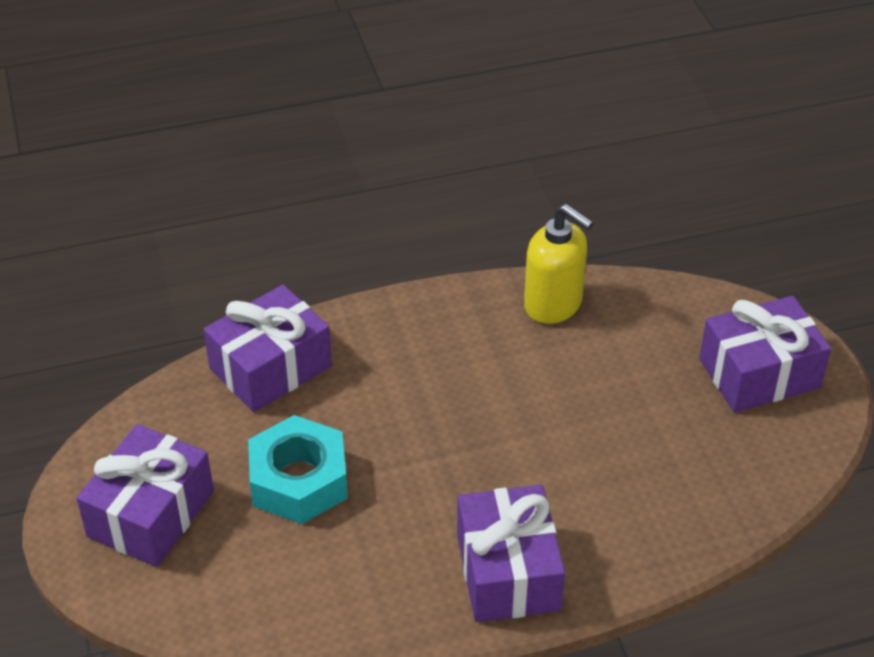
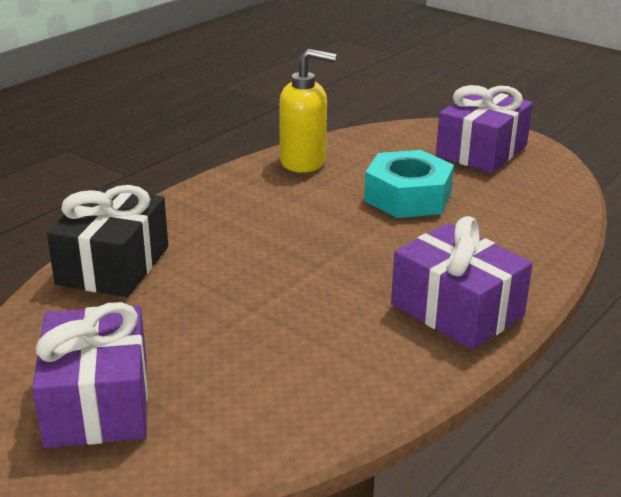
camera: 35 degrees left, 15 degrees down
(270, 367) = (113, 265): purple gift -> black gift
(299, 481) = (219, 324): turquoise nut -> turquoise nut (408, 197)

